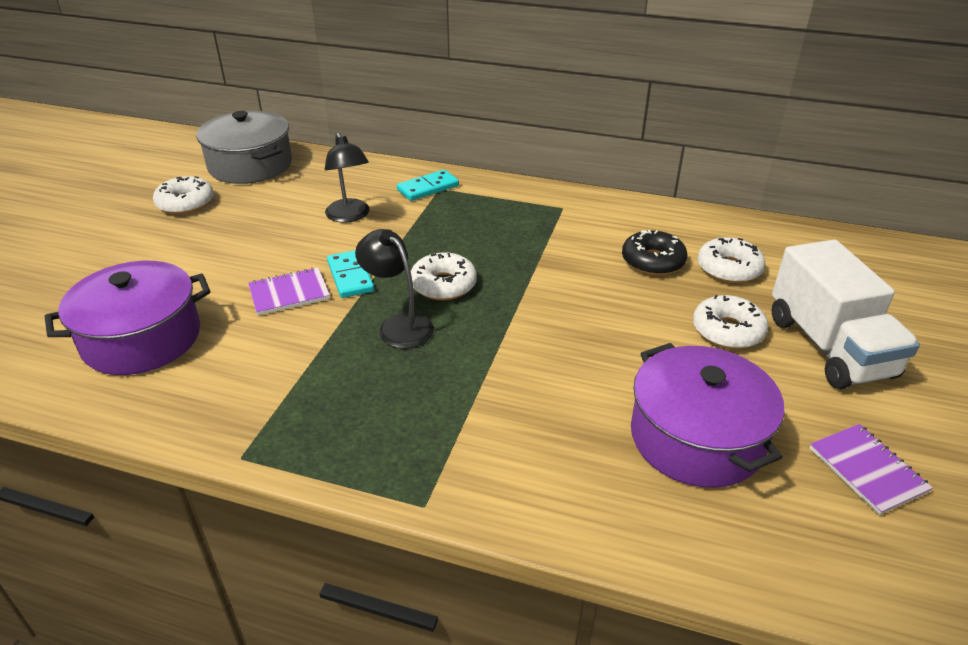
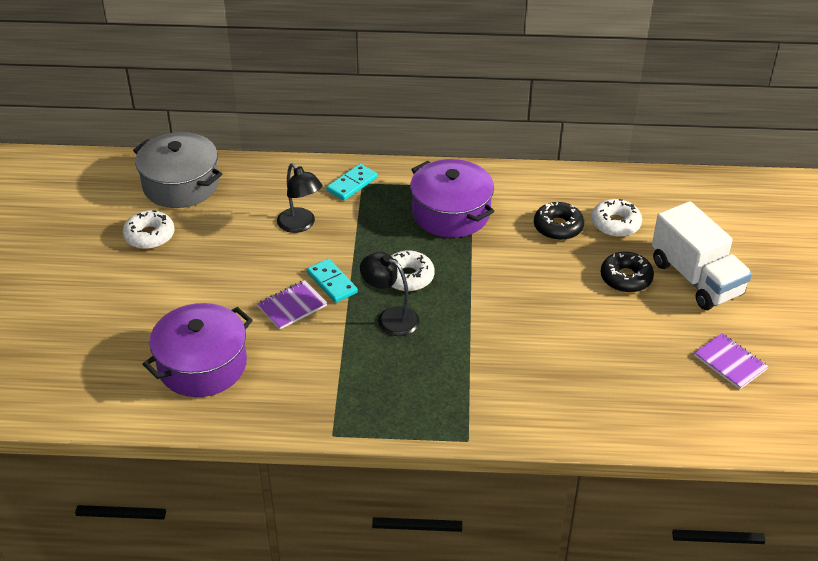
camera: 15 degrees left, 5 degrees up
(696, 438) = (623, 362): purple pot -> purple pot (451, 213)
(727, 331) = (626, 278): white donut -> black donut

